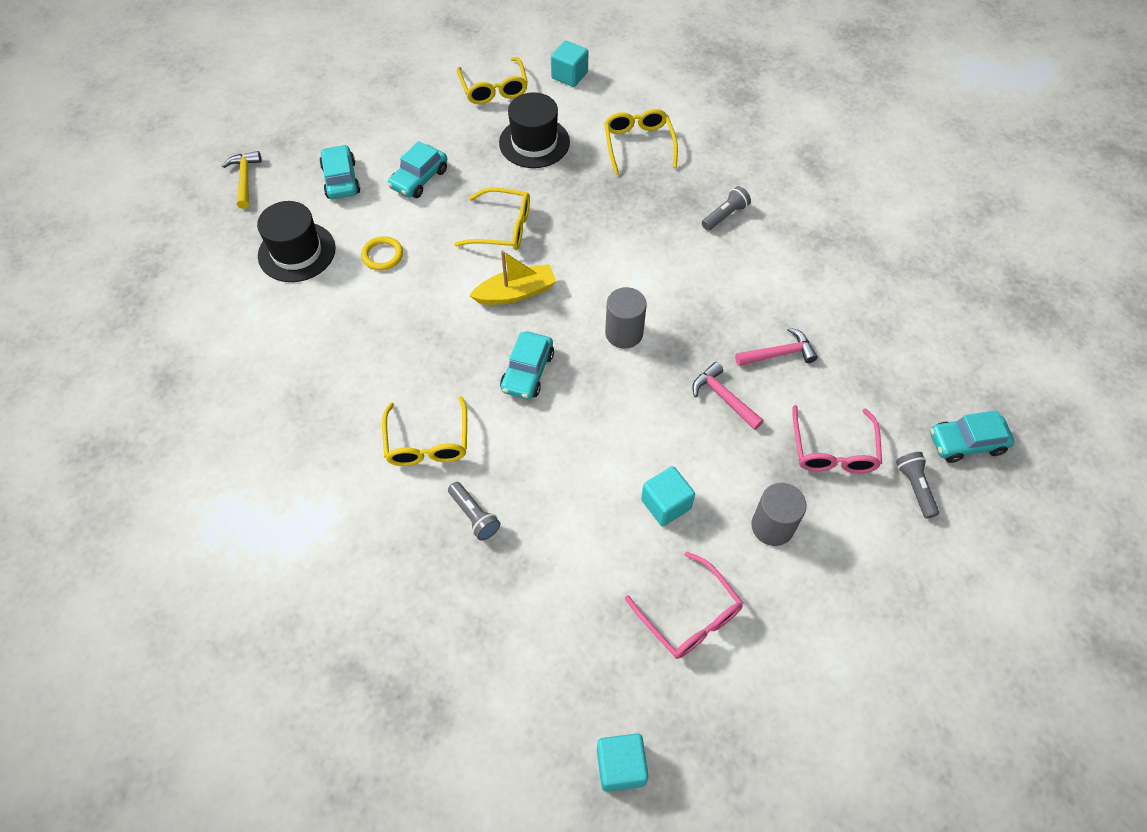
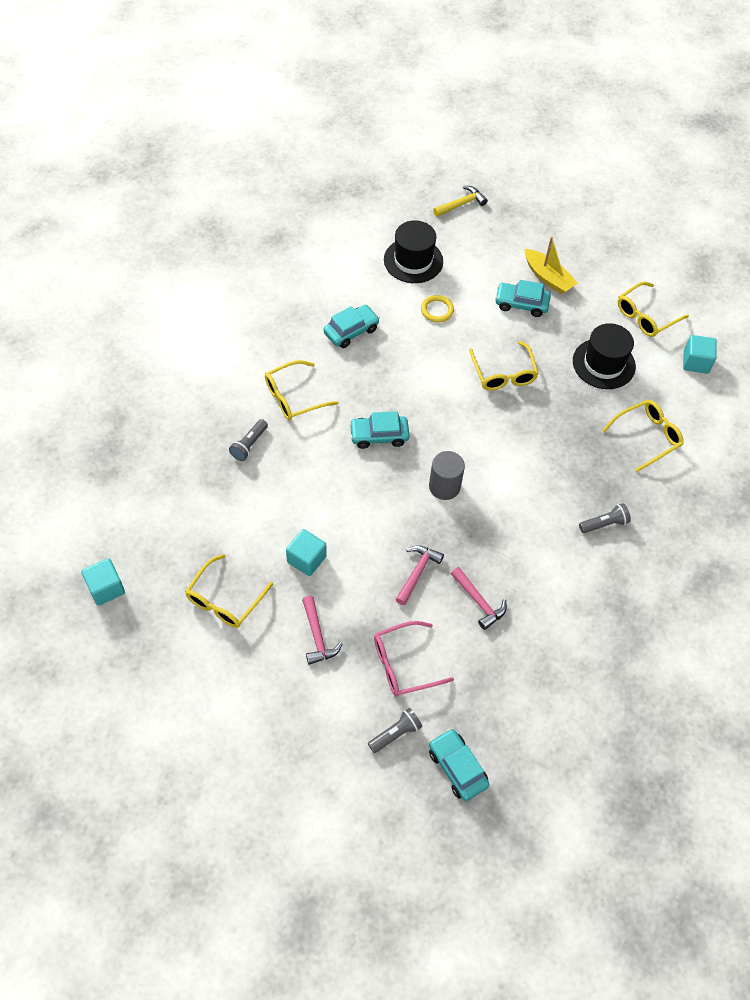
camera: 65 degrees right, 0 degrees up
(341, 180) = (492, 258): turquoise car -> turquoise car (351, 331)
(516, 292) = (446, 404): yellow boat -> yellow boat (548, 277)
(689, 615) = (225, 599): pink glasses -> yellow glasses
(725, 215) = (604, 524): grey flashlight -> grey flashlight turned 45 degrees counterclockwise
(772, 526) = (317, 636): grey cylinder -> pink hammer

